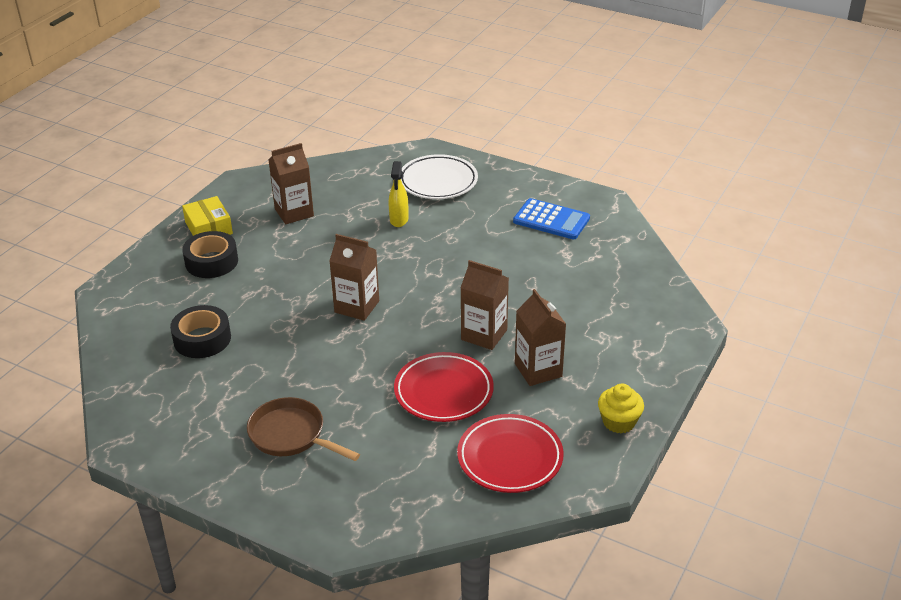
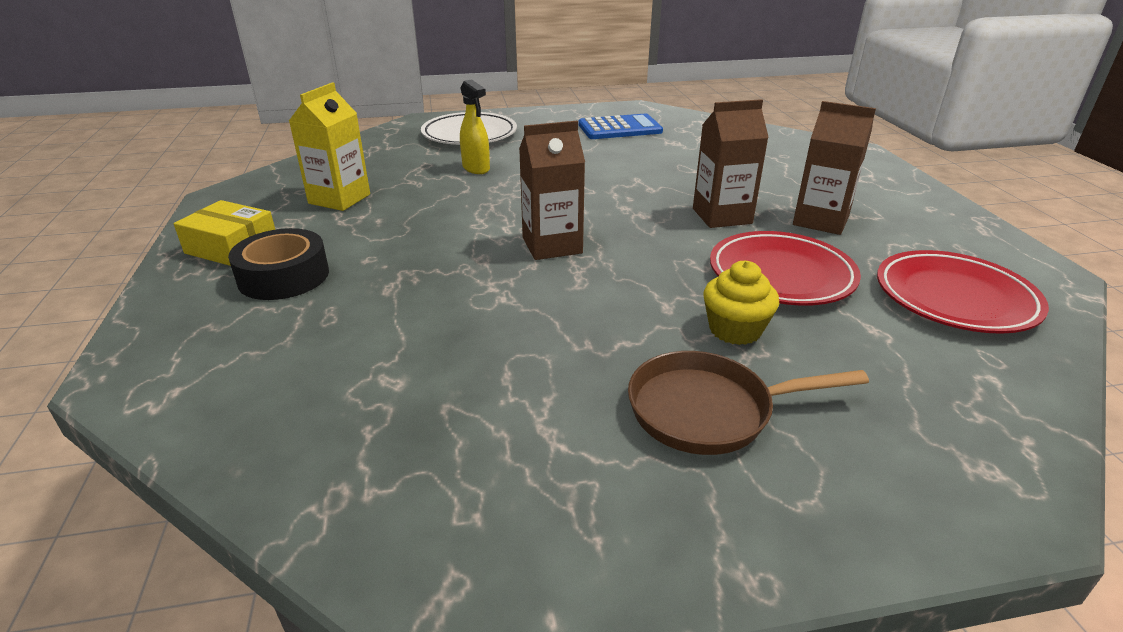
camera: 40 degrees left, 5 degrees down
(202, 339) = (391, 363): black tape -> none
(294, 212) = (339, 199): brown carton -> yellow carton
(619, 422) = (958, 227): yellow cupcake -> yellow cupcake (735, 330)

